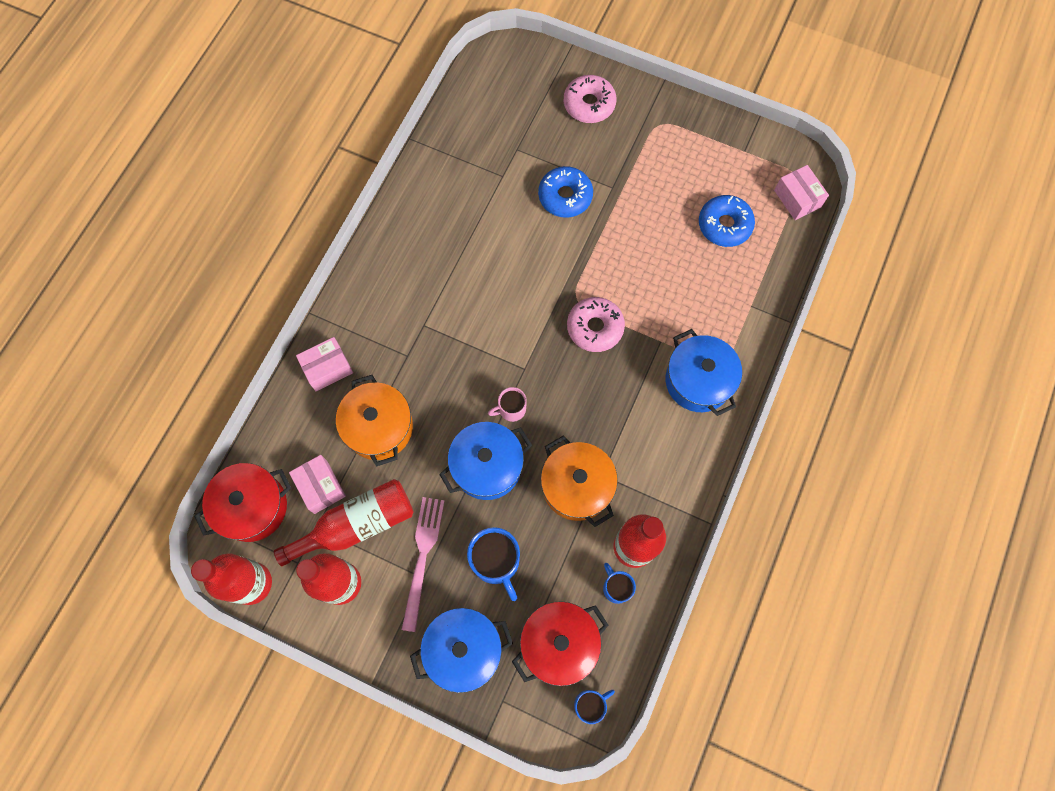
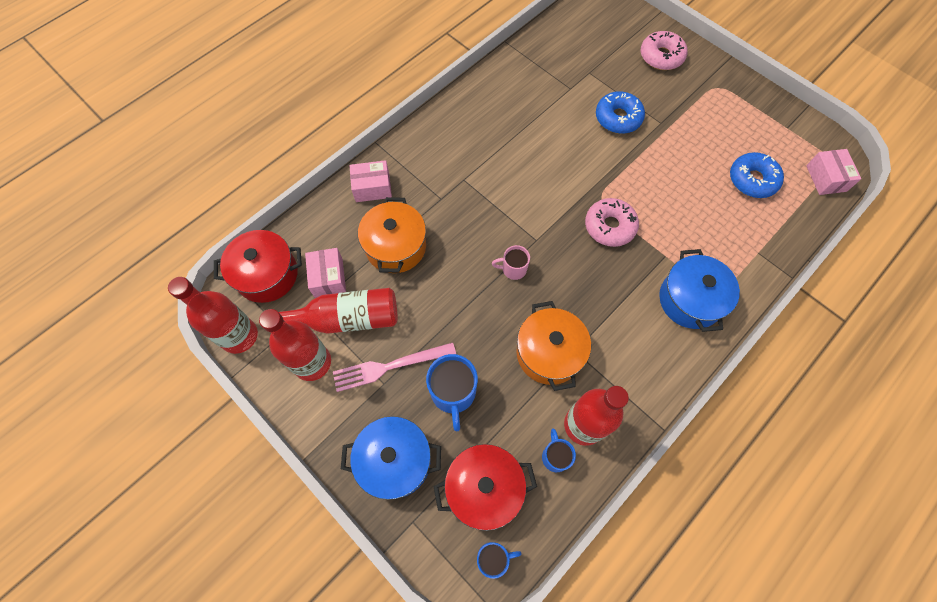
camera: 20 degrees right, 5 degrees down
(422, 558) = (390, 366): pink fork -> pink fork turned 135 degrees counterclockwise
(487, 466) = (475, 308): blue pot -> none

